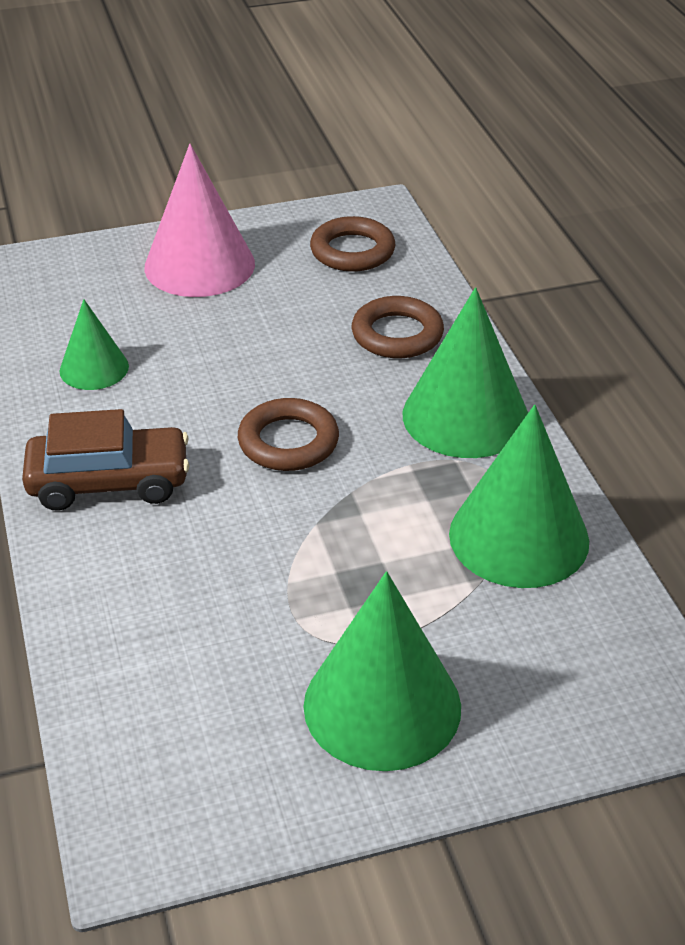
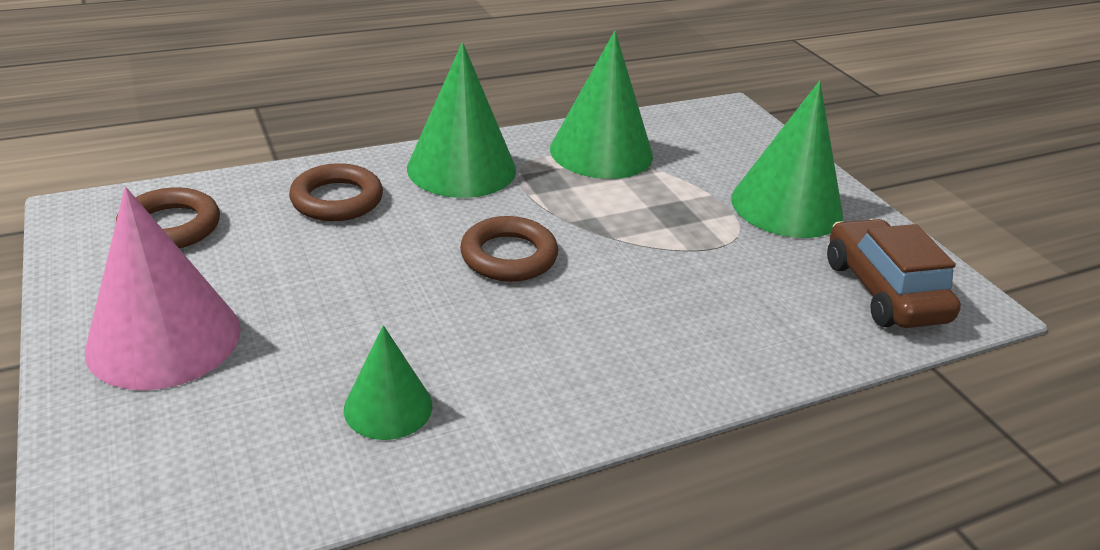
camera: 100 degrees left, 5 degrees down
(109, 482) = (593, 366): brown car -> brown car (883, 291)

